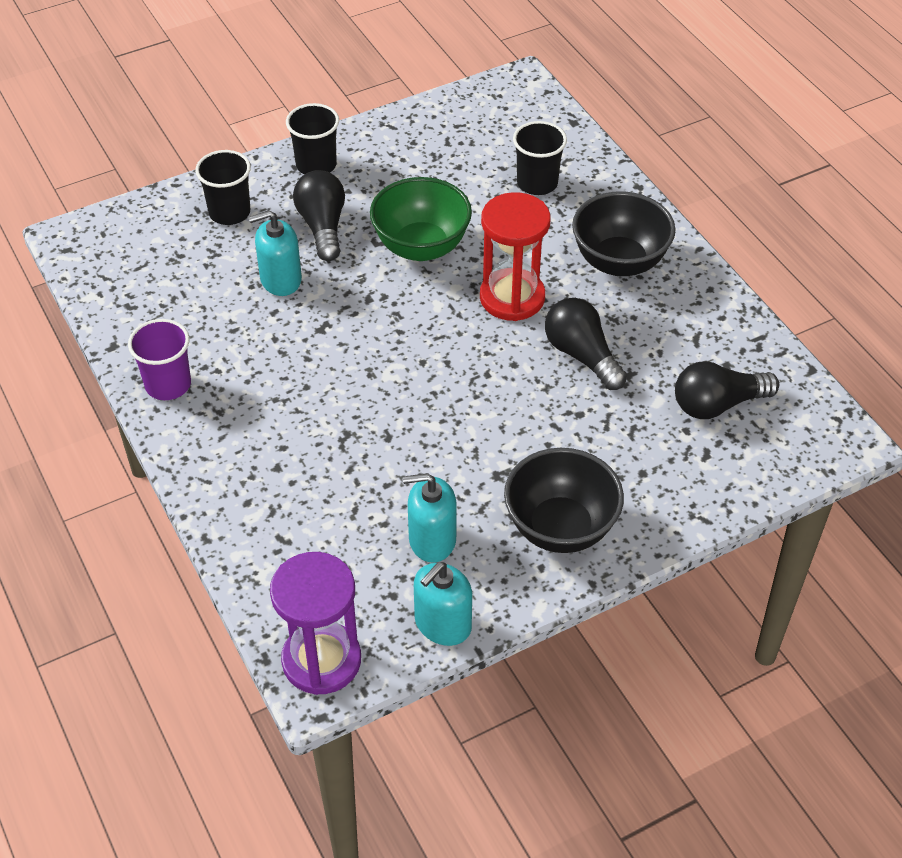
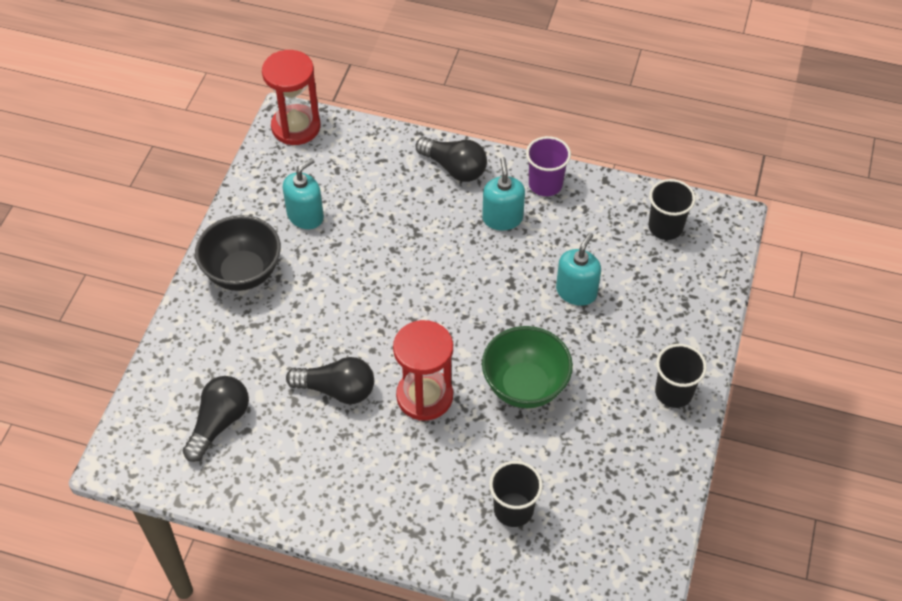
camera: 135 degrees right, 5 degrees up
(229, 212) = (671, 310): black cup -> black cup (665, 227)
(321, 660) = (296, 127): purple hourglass -> red hourglass
(323, 226) = (603, 349): black light bulb -> black light bulb (454, 168)
(442, 624) = (255, 182): turquoise soap dispenser -> turquoise soap dispenser (502, 218)
(619, 262) = (385, 486): black bowl -> none

